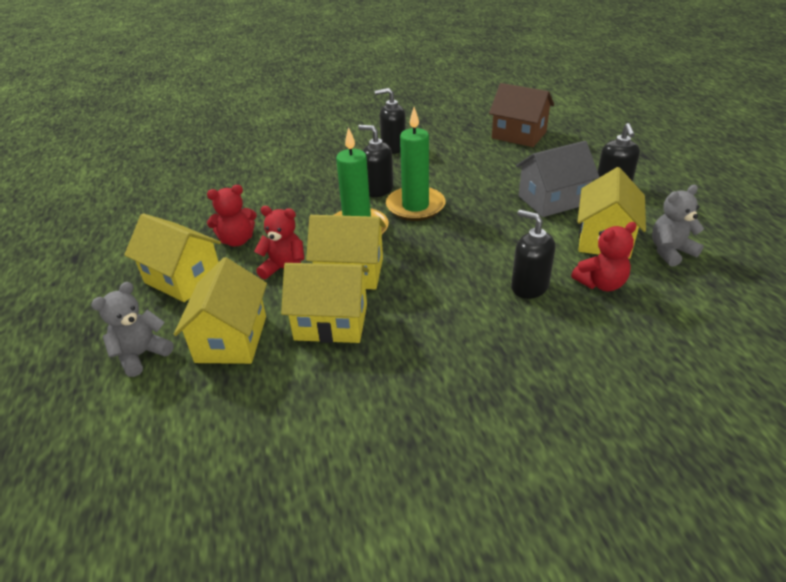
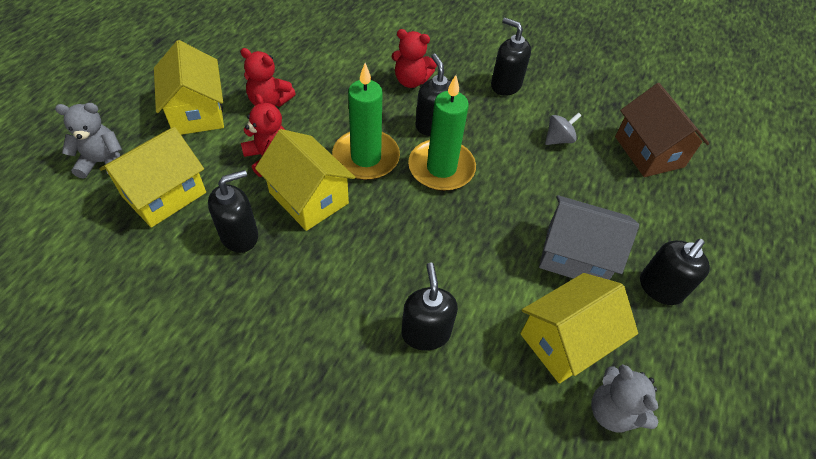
camera: 35 degrees right, 15 degrees up
(331, 322) = (239, 235): yellow house -> black soap dispenser
(463, 155) = (558, 139): none -> grey spinning top
(601, 283) = (492, 385): red teddy bear -> red teddy bear (411, 80)
(670, 251) = (612, 411): grey teddy bear -> grey teddy bear turned 135 degrees counterclockwise

